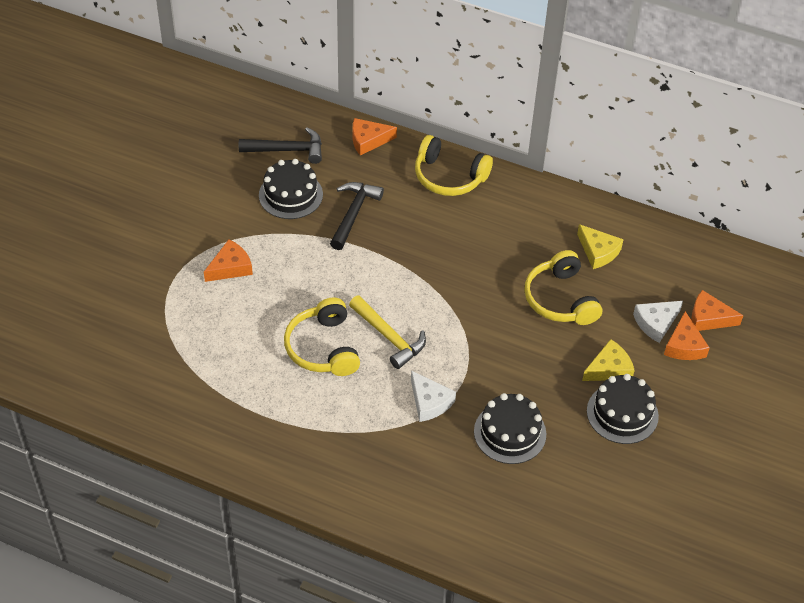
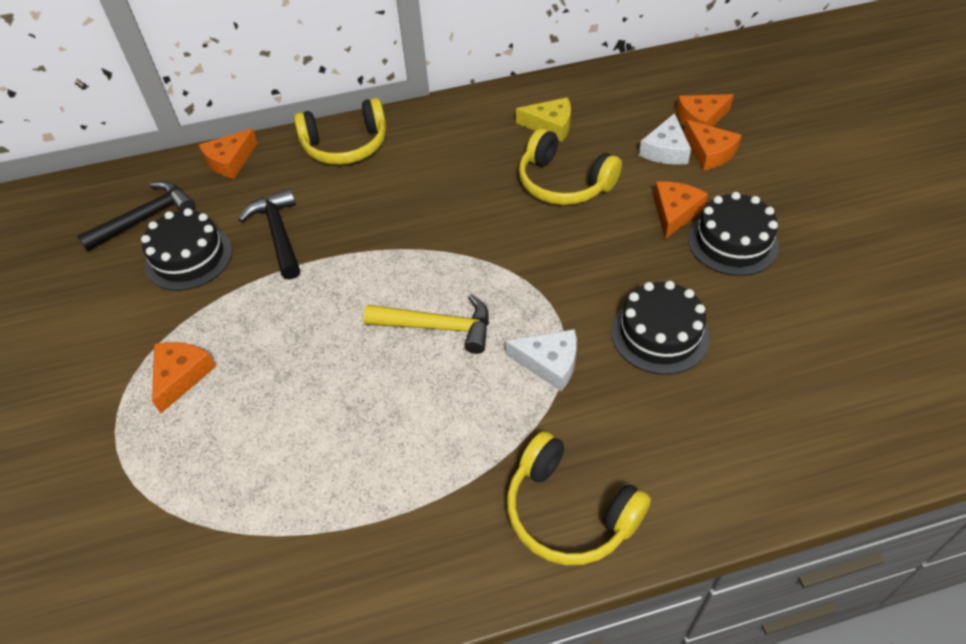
camera: 35 degrees left, 0 degrees up
(323, 348) = (376, 389): yellow headphones -> yellow headphones (569, 512)
(609, 369) = (675, 212): yellow cheese -> orange cheese

